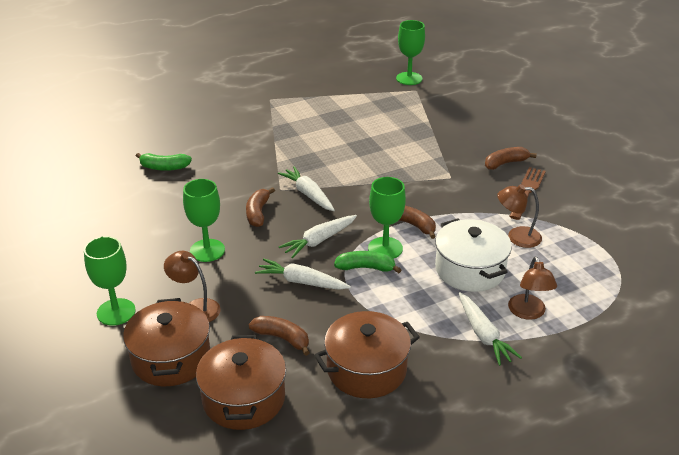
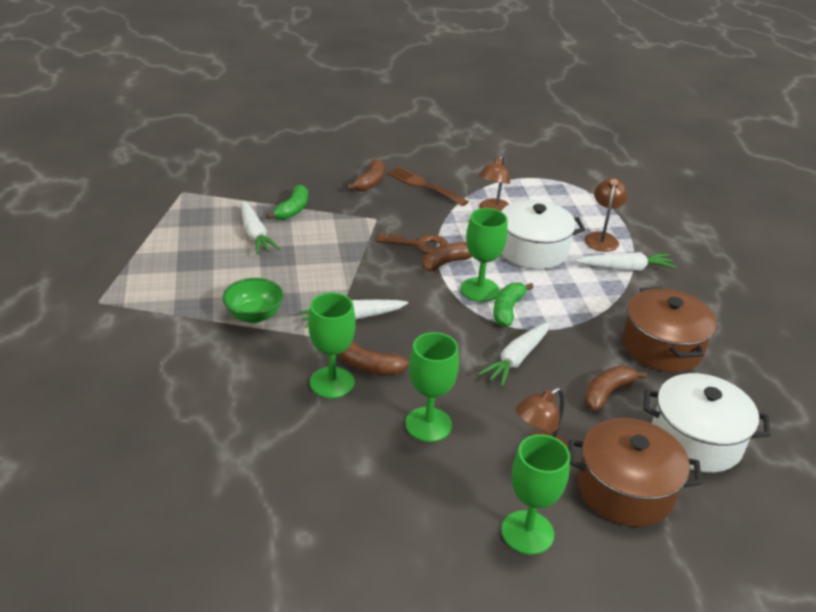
camera: 75 degrees left, 0 degrees up
(164, 167) = (204, 436): green banana -> green banana (293, 210)
(243, 399) = (696, 440): brown pot -> white pot
(288, 155) = (254, 315): none -> green bowl
(319, 241) = (447, 331): white carrot -> white carrot (255, 235)
(409, 78) = (150, 189): green goblet -> green goblet (332, 382)
(429, 206) = (419, 244): none -> brown key
(505, 163) = (370, 182): brown banana -> brown banana turned 150 degrees counterclockwise
(528, 313) = (602, 238): brown lamp -> brown lamp turned 90 degrees counterclockwise

